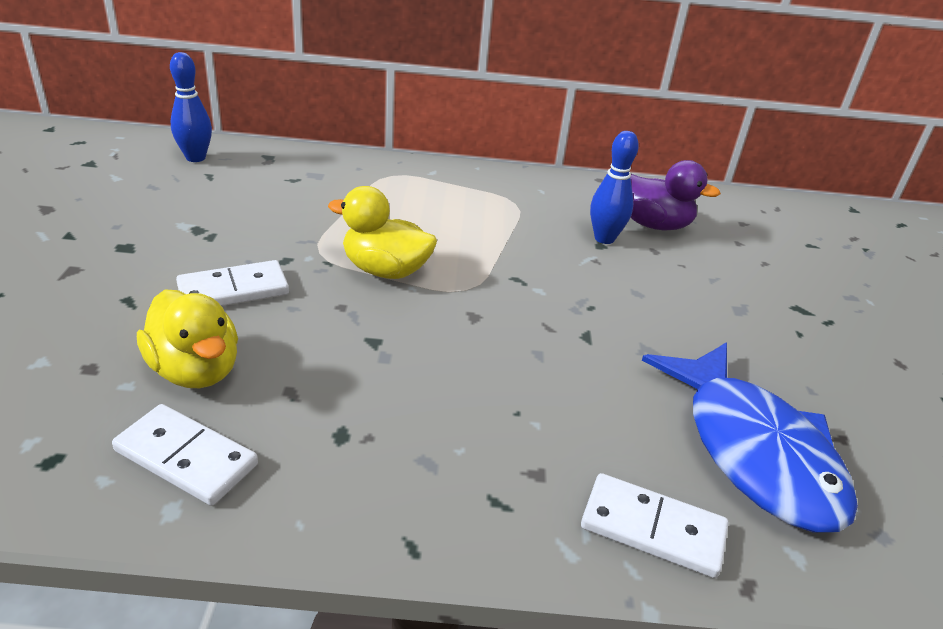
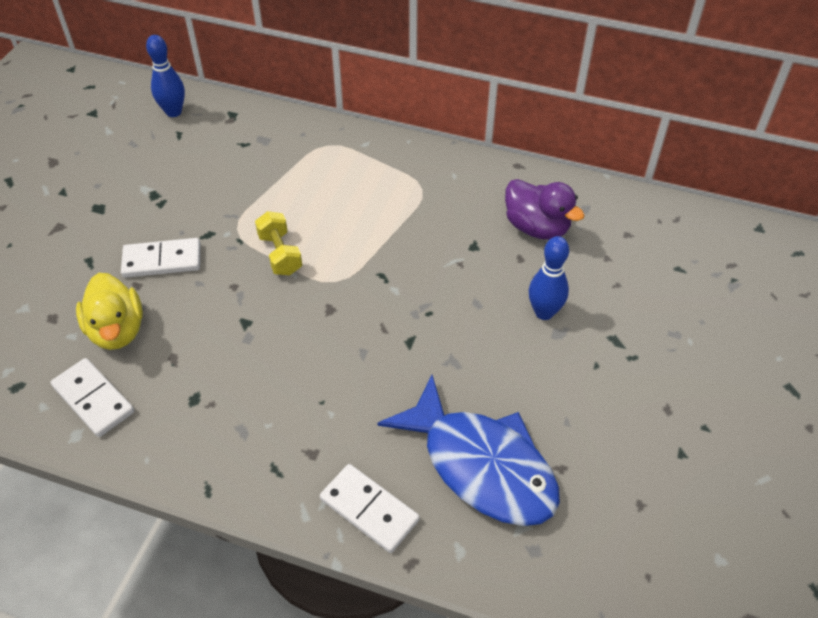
camera: 20 degrees right, 15 degrees up
(385, 270) = (280, 254): yellow duck -> yellow dumbbell
(604, 238) = (481, 239): blue bowling pin -> blue bowling pin (544, 312)
(753, 450) = (481, 465): blue fish -> blue fish turned 45 degrees counterclockwise

